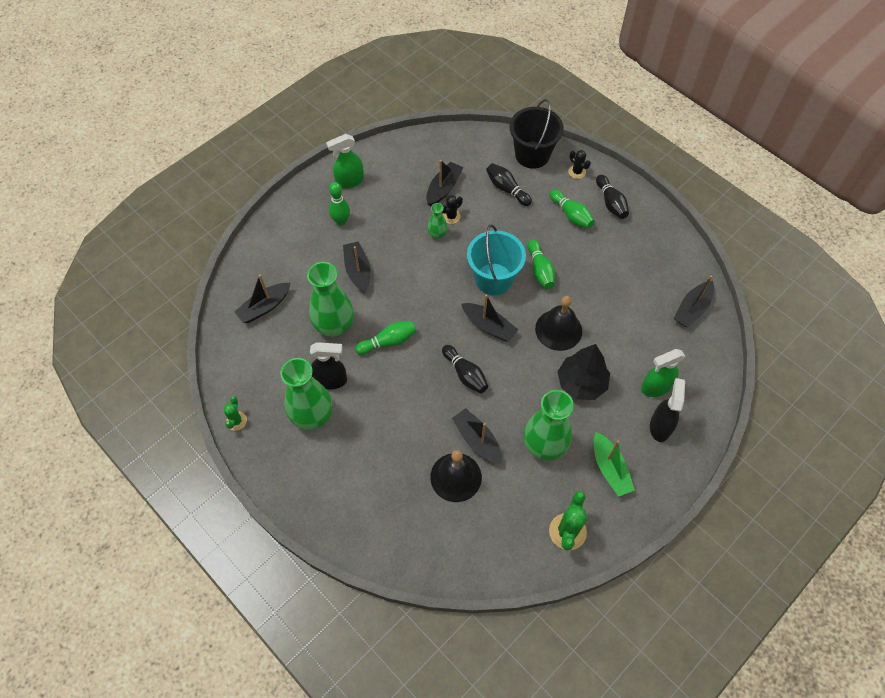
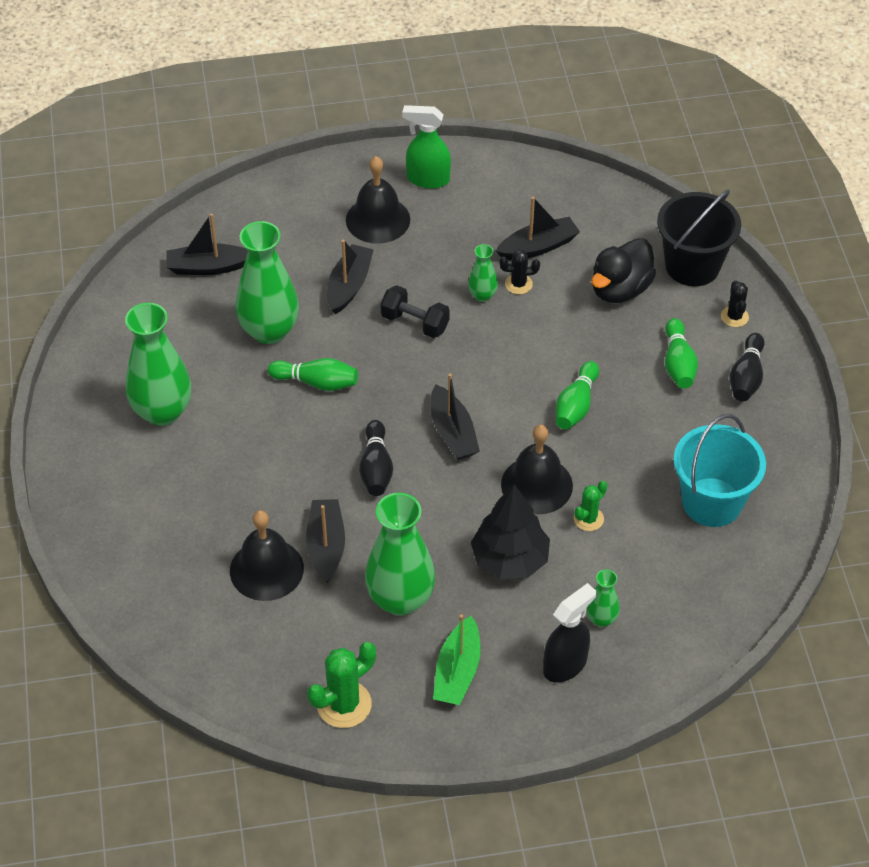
camera: 35 degrees right, 10 degrees down
(236, 421) = (77, 369): green cactus -> green cactus (588, 519)
(331, 380) = (215, 386): black spray bottle -> none
(341, 221) = (378, 219): green bowling pin -> black bell
(414, 272) = (415, 323): none -> black dumbbell
(493, 279) = (507, 383): turquoise bucket -> turquoise bucket (711, 502)
(507, 189) = (620, 289): black bowling pin -> black duck
(655, 387) = (601, 619): green spray bottle -> green vase
(692, 309) = (738, 560): black boat -> none

